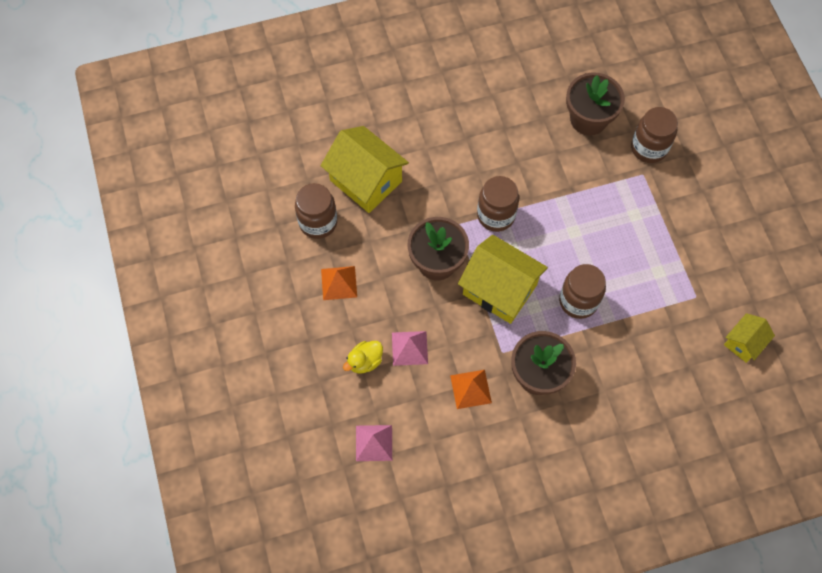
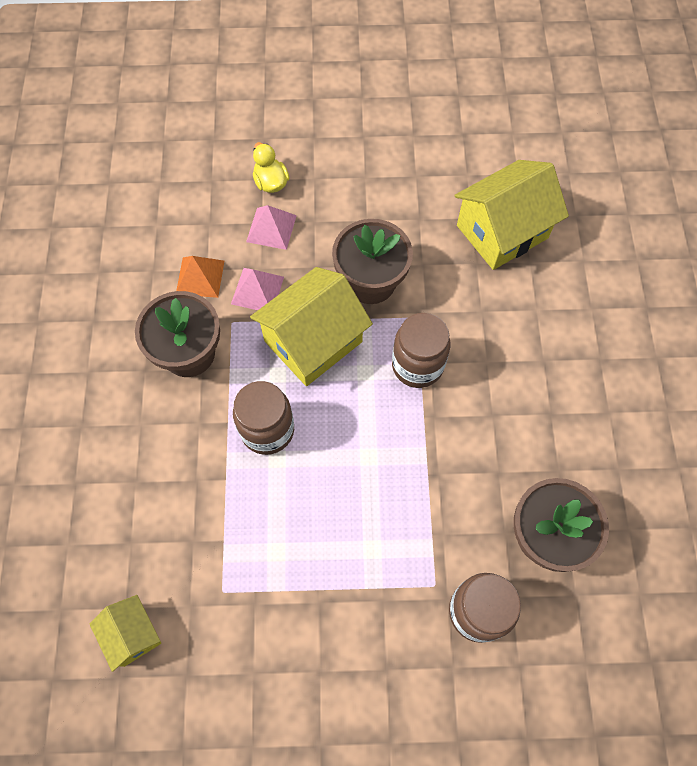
camera: 105 degrees right, 0 degrees up
(318, 222) = (456, 173): brown jar -> none
(339, 283) = (373, 178): orange pyramid -> none
(374, 443) = (177, 172): pink pyramid -> pink pyramid (257, 290)

